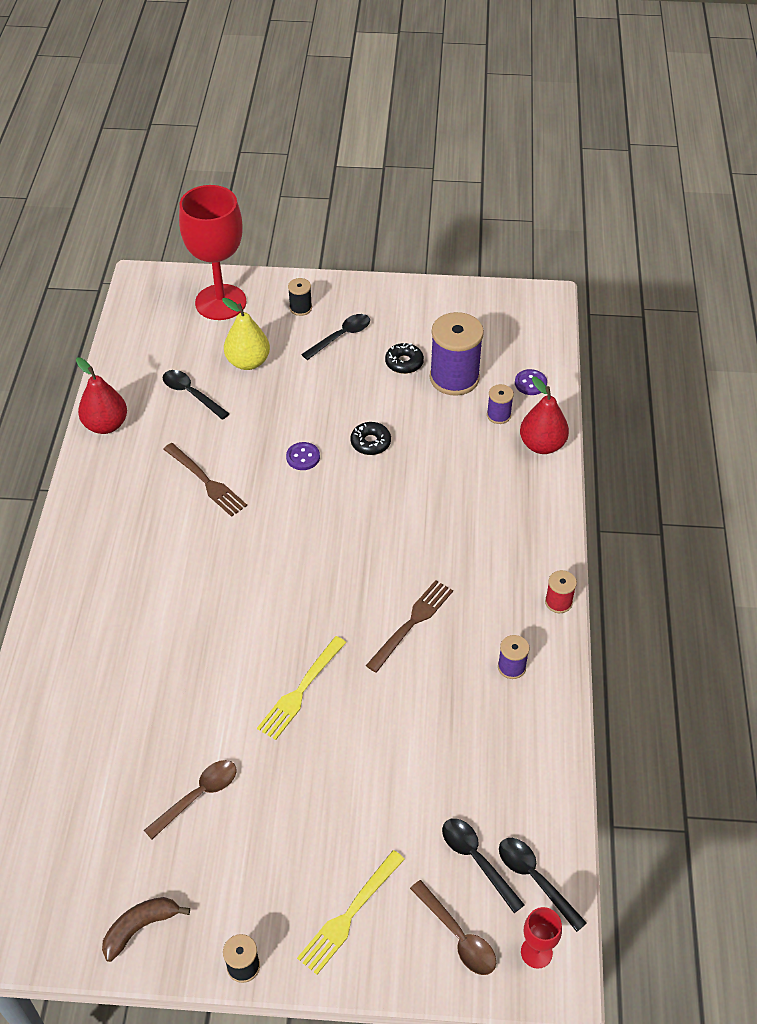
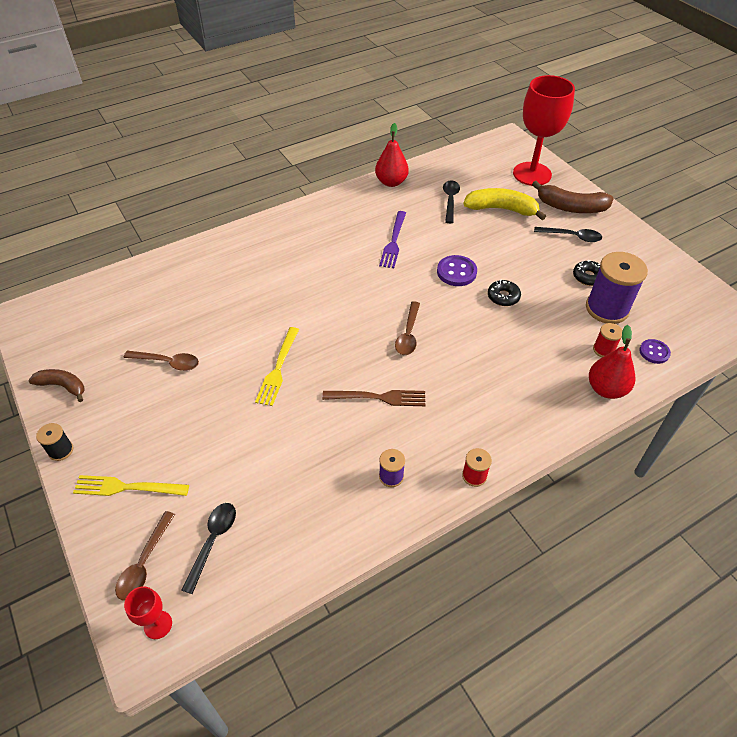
camera: 55 degrees right, 0 degrees up
(206, 482) = (393, 242): brown fork -> purple fork
(248, 362) = (501, 209): yellow pear -> yellow banana
(300, 308) = (571, 207): black spool -> brown banana
(300, 691) = (278, 369): yellow fork -> yellow fork turned 75 degrees counterclockwise
(303, 457) = (456, 272): purple button -> purple button, size x1.52
(352, 550) = (408, 334): none -> brown spoon
(498, 415) = (603, 350): purple spool -> red spool
(535, 879) = (219, 590): black spoon -> none

